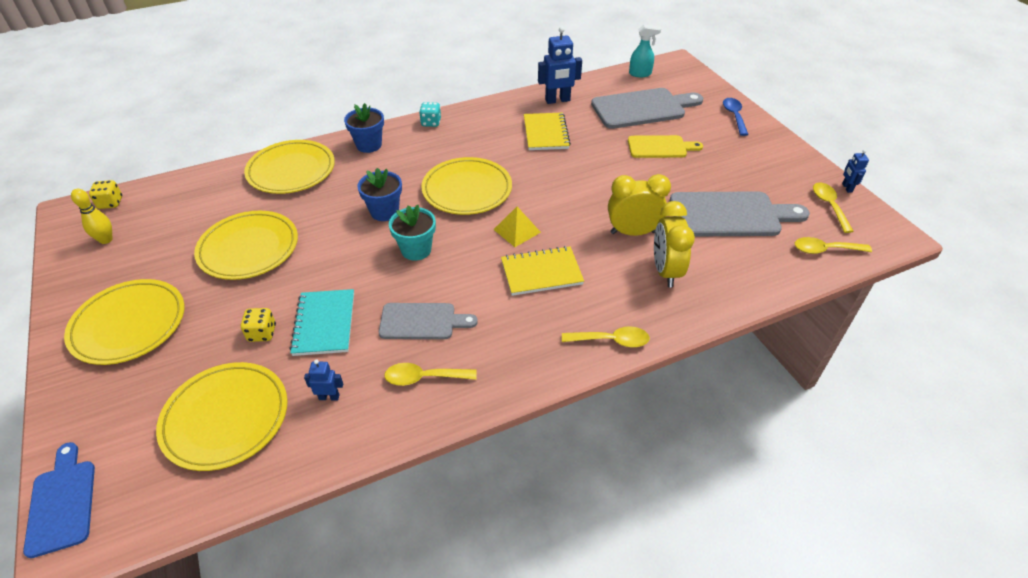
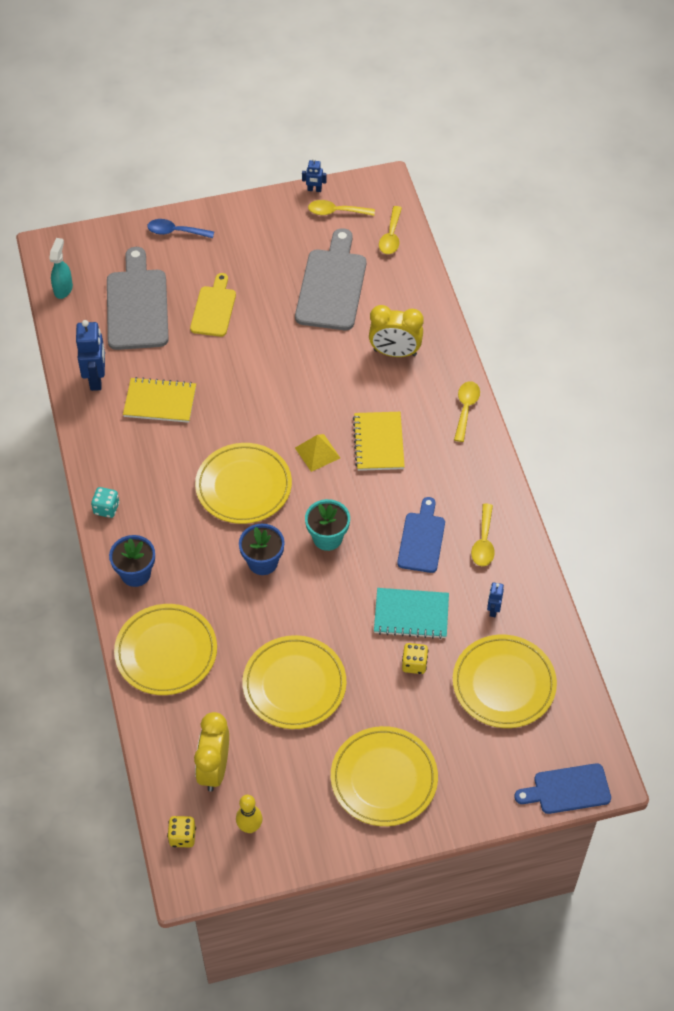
camera: 80 degrees left, 10 degrees up
(422, 321) = (422, 539): grey cutting board -> blue cutting board
(633, 232) = (340, 363): yellow clock -> yellow clock (214, 769)

